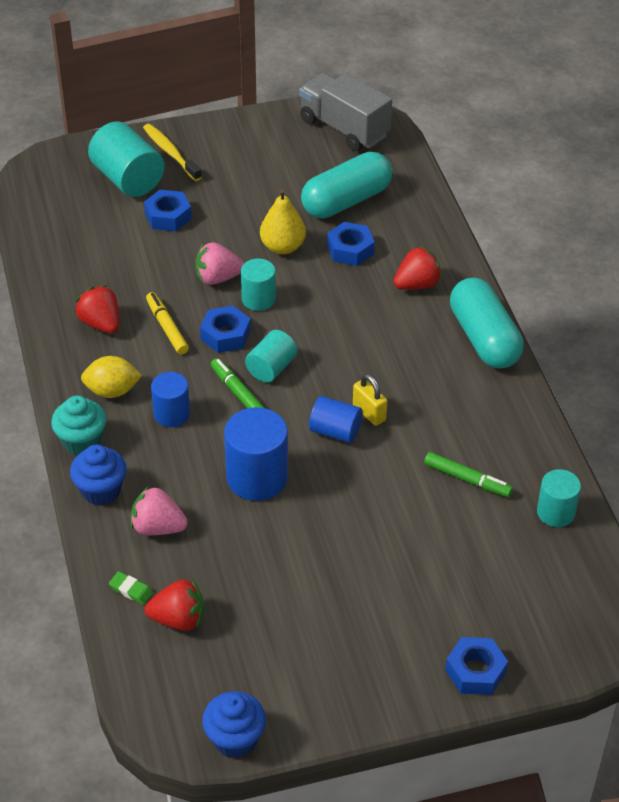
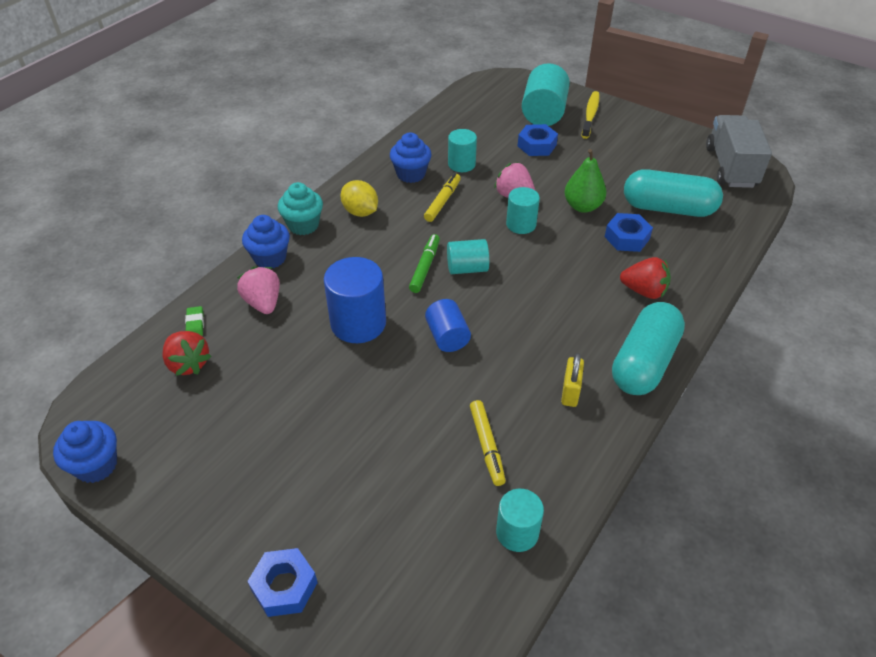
camera: 50 degrees right, 0 degrees up
(101, 324) = (411, 174): red strawberry -> blue cupcake
(130, 281) = (461, 164): none -> turquoise cylinder
(171, 414) = (370, 248): blue cylinder -> none
(225, 335) = (469, 229): blue nut -> none
(282, 247) = (582, 206): yellow pear -> green pear
(369, 413) = (487, 344): yellow padlock -> yellow padlock (570, 392)
(467, 479) = (487, 446): green marker -> yellow marker

